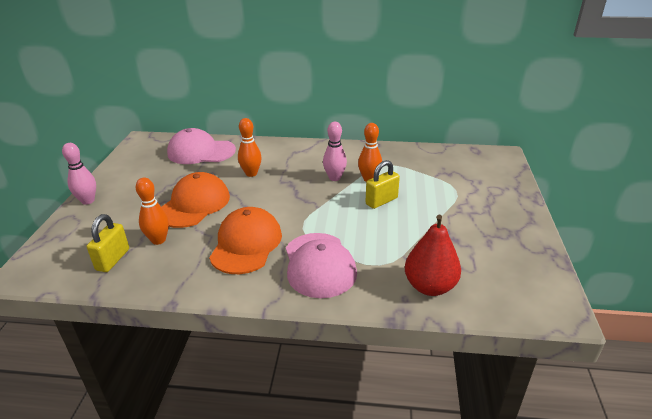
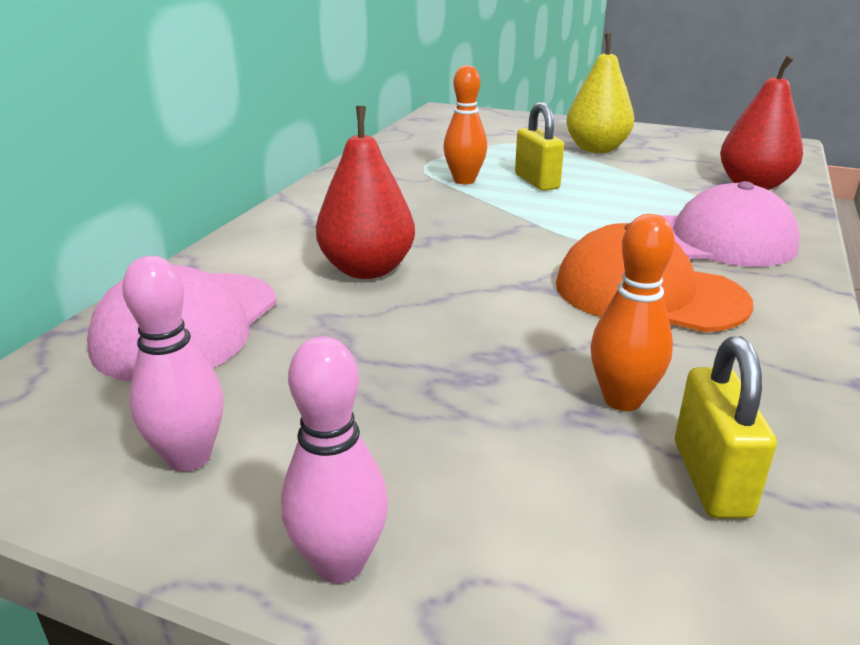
camera: 75 degrees left, 5 degrees down
(113, 259) = (711, 478): yellow padlock -> yellow padlock turned 60 degrees clockwise
(194, 204) = (470, 345): orange cap -> none
(251, 173) = (367, 269): orange bowling pin -> red pear
(334, 178) = (442, 201): pink bowling pin -> pink bowling pin (189, 457)
(463, 217) = (596, 149): none -> yellow pear

